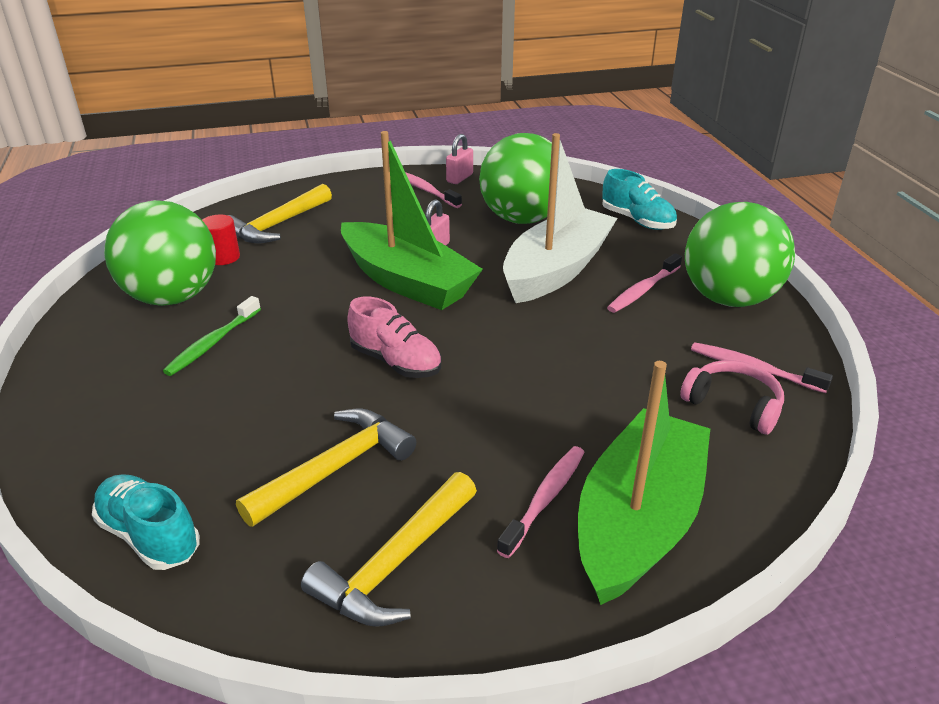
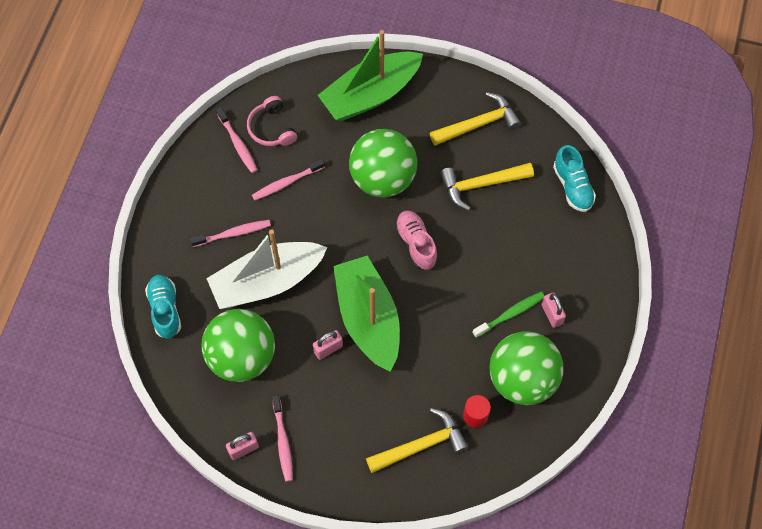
camera: 150 degrees left, 30 degrees up
(146, 362) = (551, 314): none -> pink padlock
(544, 499) = (400, 123): pink toothbrush -> pink toothbrush (287, 182)
(728, 298) = (192, 200): green ball -> green ball (383, 179)

